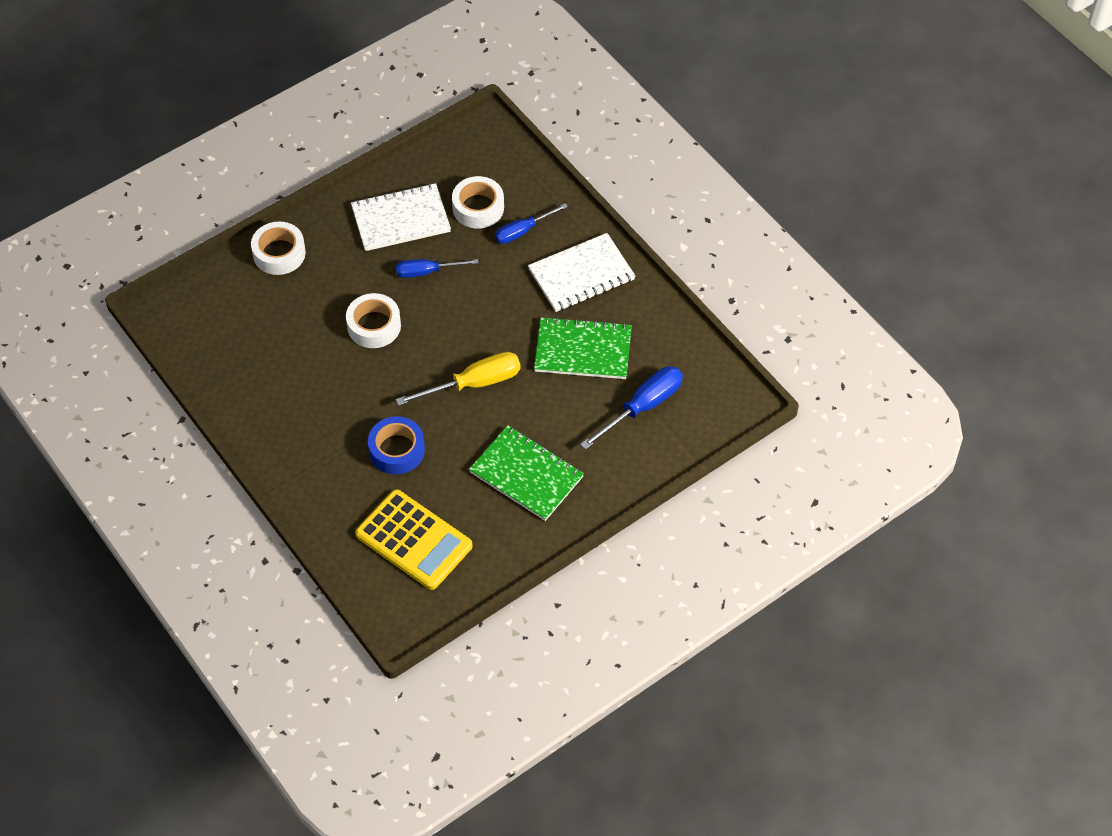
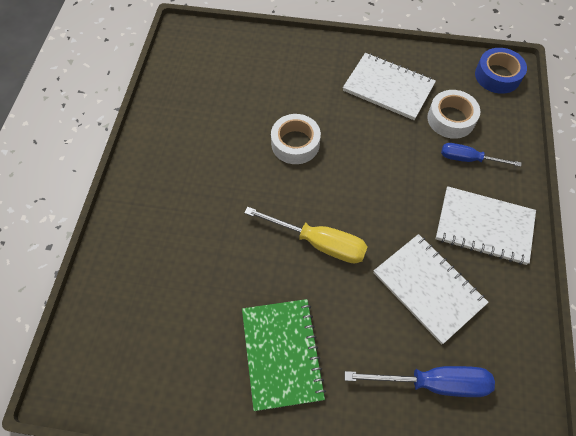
camera: 45 degrees right, 5 degrees up
(279, 253) = (288, 52): white tape -> none
(397, 450) = (213, 245): blue tape -> blue tape (497, 76)
(414, 540) = (147, 328): yellow calculator -> none
(427, 272) = (369, 135): blue screwdriver -> none
(583, 350) = (428, 288): green notebook -> white notebook

